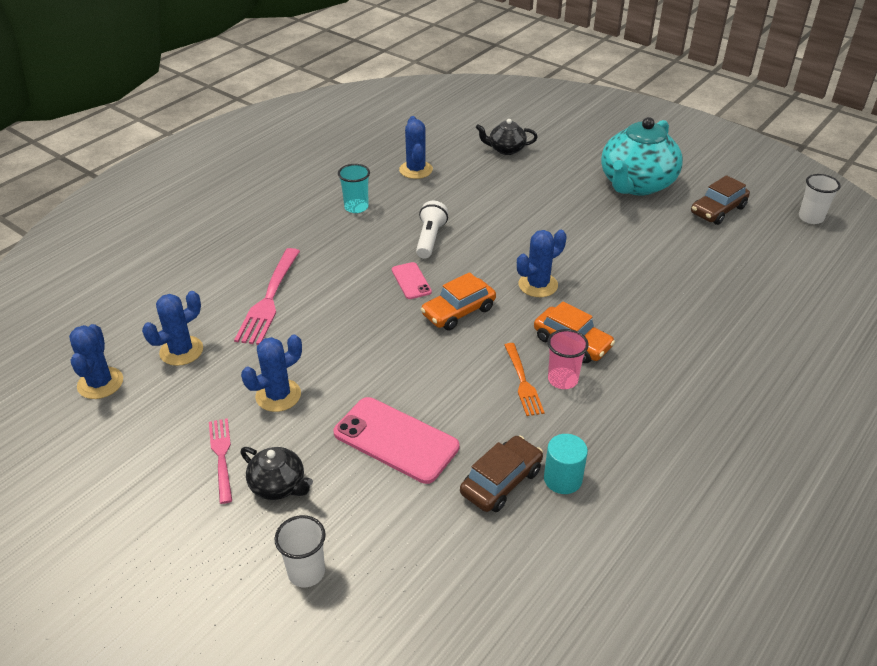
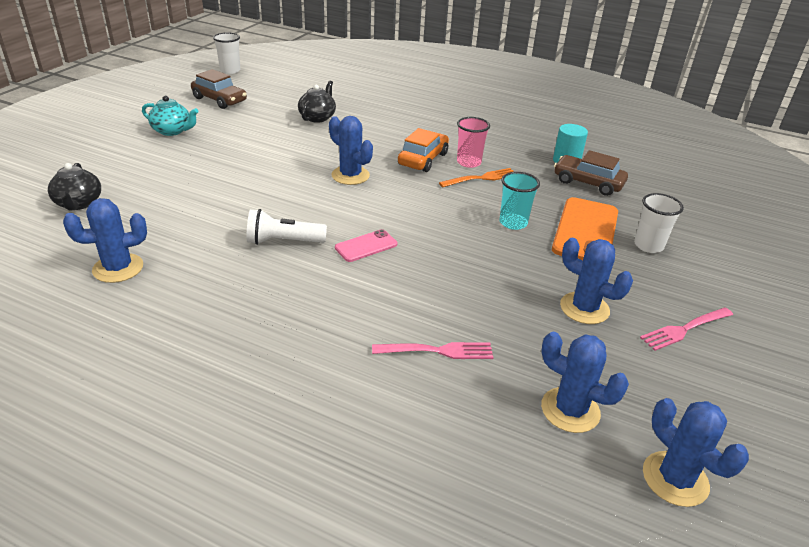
camera: 105 degrees left, 5 degrees down
(100, 383) = (675, 479): blue cactus -> blue cactus turned 75 degrees clockwise
(269, 299) = (437, 351): pink fork -> pink fork, size x0.62
(278, 486) = (683, 285): black teapot -> black teapot (317, 117)
(306, 572) = (740, 256): white cup -> white cup (648, 245)
(356, 207) = (214, 309): turquoise cup -> turquoise cup (513, 223)
(396, 440) = (585, 231): pink phone -> orange phone
(458, 312) = (406, 214): orange car -> none
(636, 184) = (172, 131): turquoise teapot -> turquoise teapot, size x0.50

